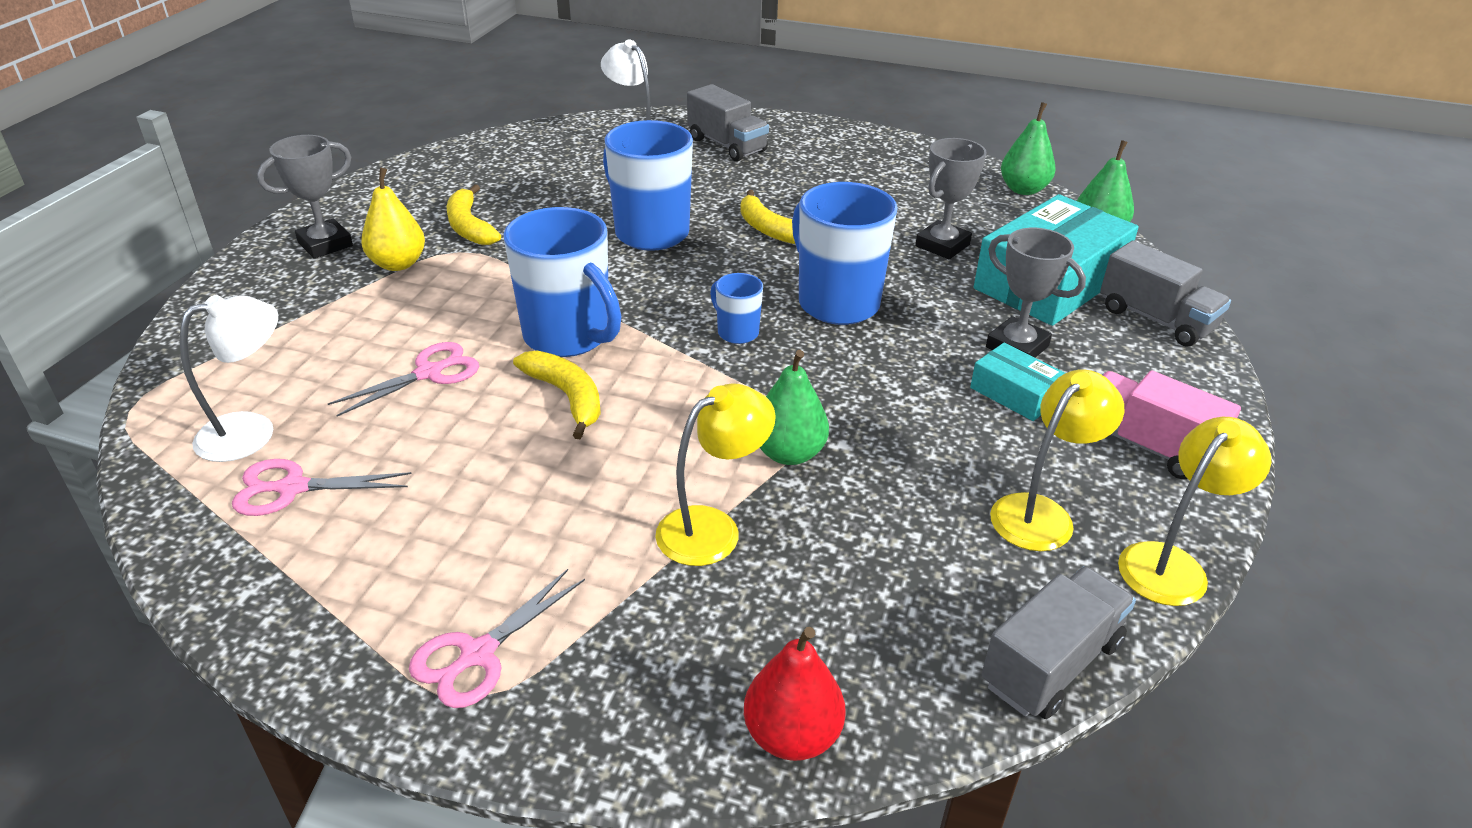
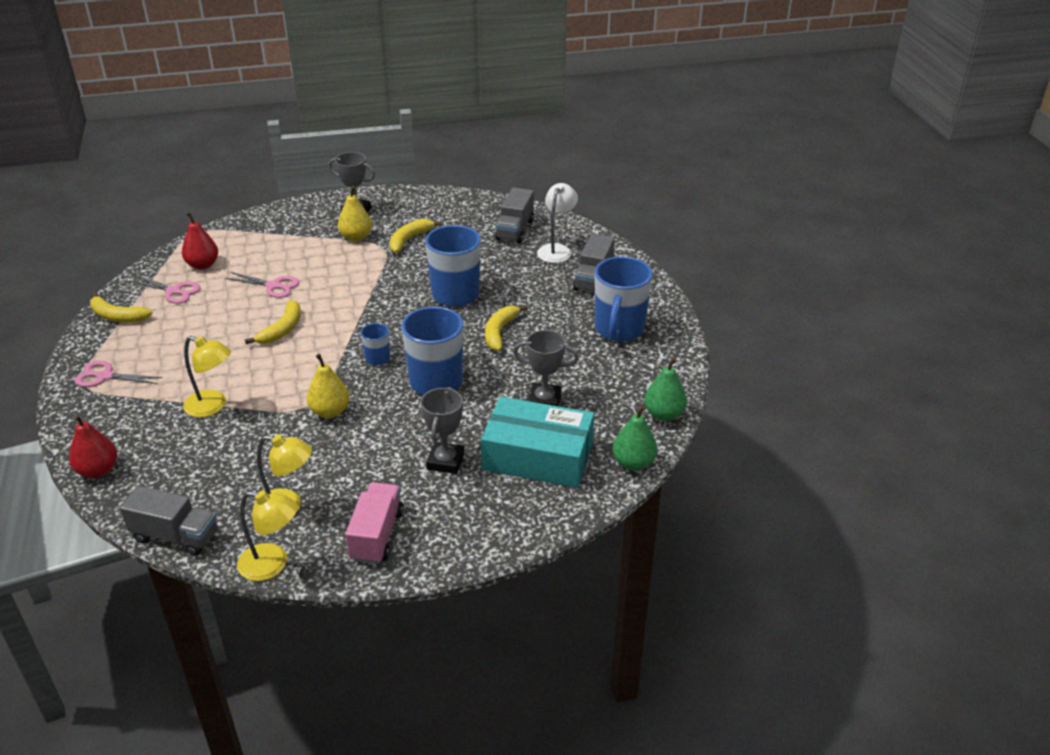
camera: 60 degrees right, 0 degrees up
(252, 432) = (203, 265): white lamp -> red pear
(279, 587) = (117, 316): none -> yellow banana
(292, 488) = (174, 291): pink scissors -> pink scissors turned 150 degrees clockwise
(569, 337) = (332, 310): blue mug -> blue mug (619, 330)
(789, 453) = (283, 410): green pear -> none
(831, 409) = (330, 411): none -> yellow pear
(1015, 393) = (393, 472): turquoise box -> none
(1156, 319) = (530, 514): grey truck -> grey truck (515, 230)

